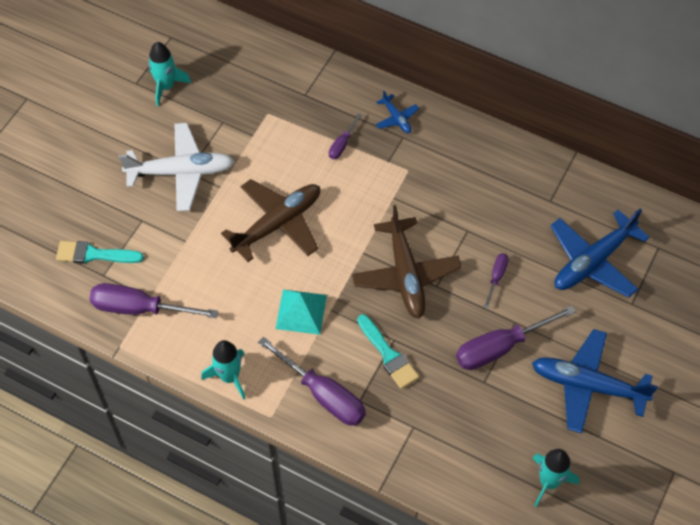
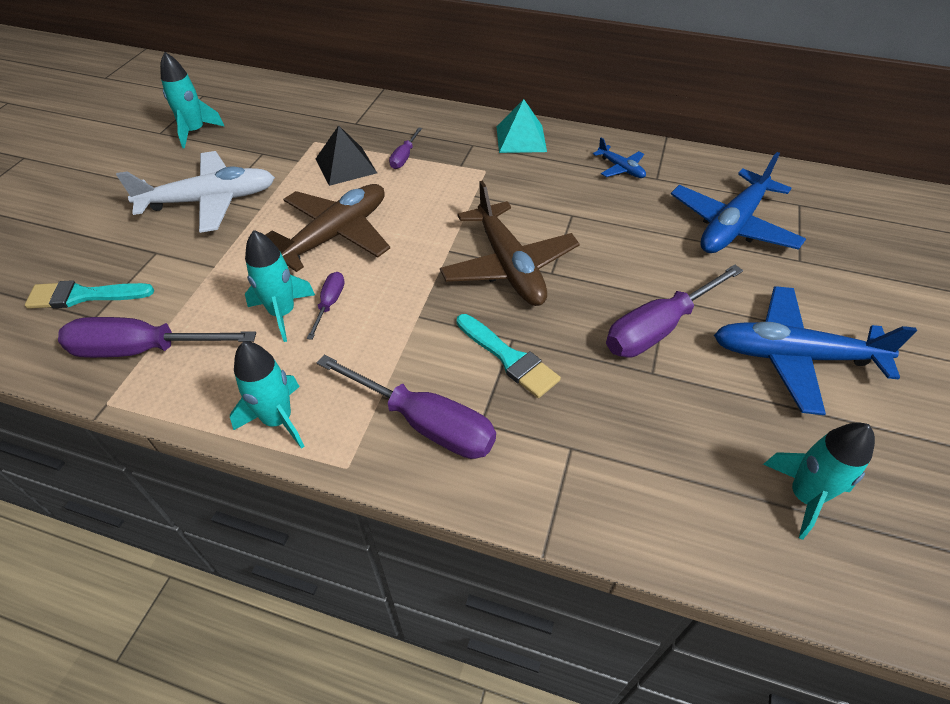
camera: 10 degrees left, 10 degrees down
(235, 292) = (282, 313): none -> turquoise rocket
(292, 147) = (346, 165): none -> black pyramid
(301, 311) = (377, 323): turquoise pyramid -> turquoise pyramid (521, 138)
(396, 118) = (461, 131): blue plane -> blue plane (621, 168)
(496, 277) = (623, 254): purple screwdriver -> purple screwdriver (330, 304)

